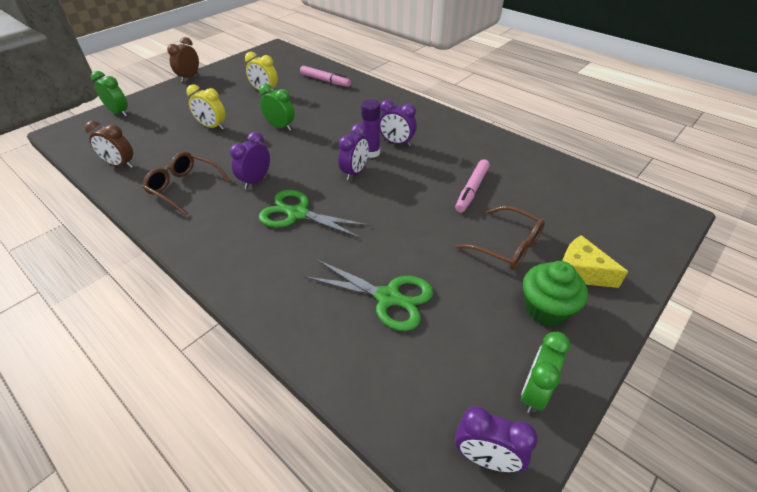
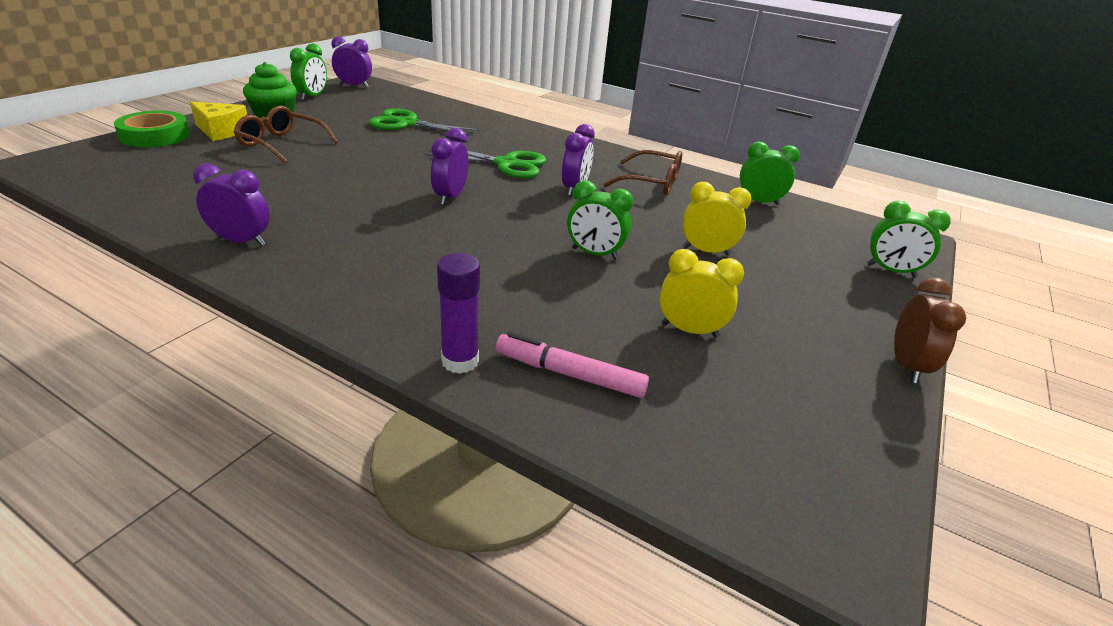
camera: 165 degrees right, 10 degrees down
(120, 165) = (759, 202): brown clock -> green clock
(371, 153) = (429, 219): purple glue stick -> purple glue stick (460, 361)
(397, 143) = (387, 232): purple clock -> purple clock (241, 241)
(472, 190) = (292, 182): pink marker -> none
(634, 260) = (155, 136): none -> green tape

